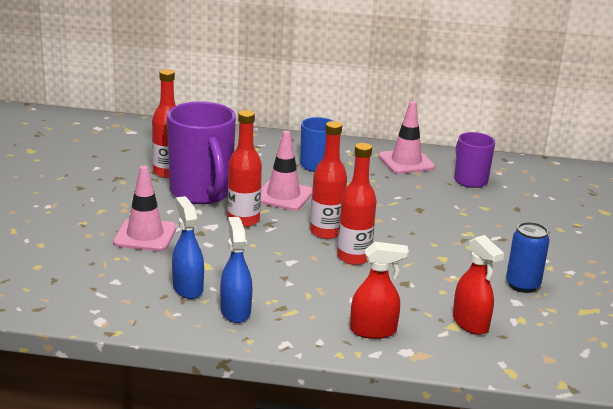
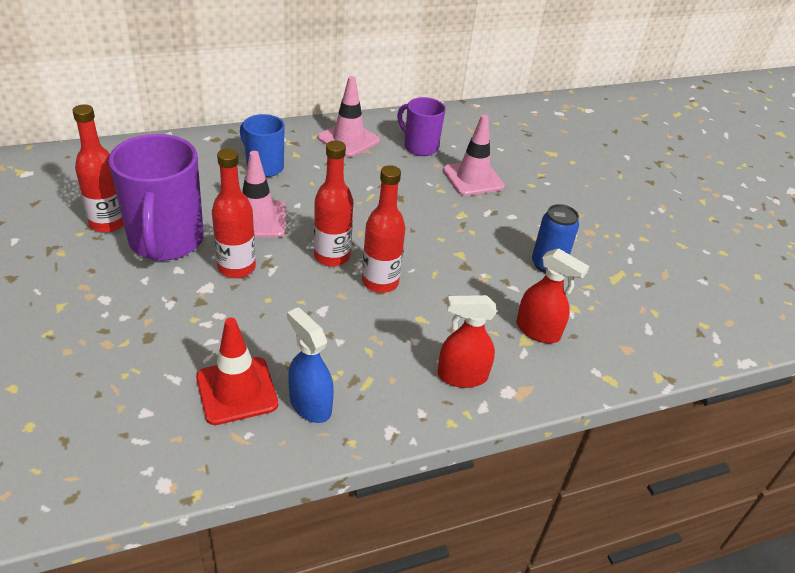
camera: 30 degrees left, 15 degrees up
(145, 235) = (138, 327): pink traffic cone -> pink traffic cone (473, 178)
(187, 288) = (237, 391): blue spray bottle -> red traffic cone
(201, 193) = (166, 242): purple mug -> purple mug turned 45 degrees clockwise
(373, 331) = (461, 376): red spray bottle -> red spray bottle turned 150 degrees counterclockwise

